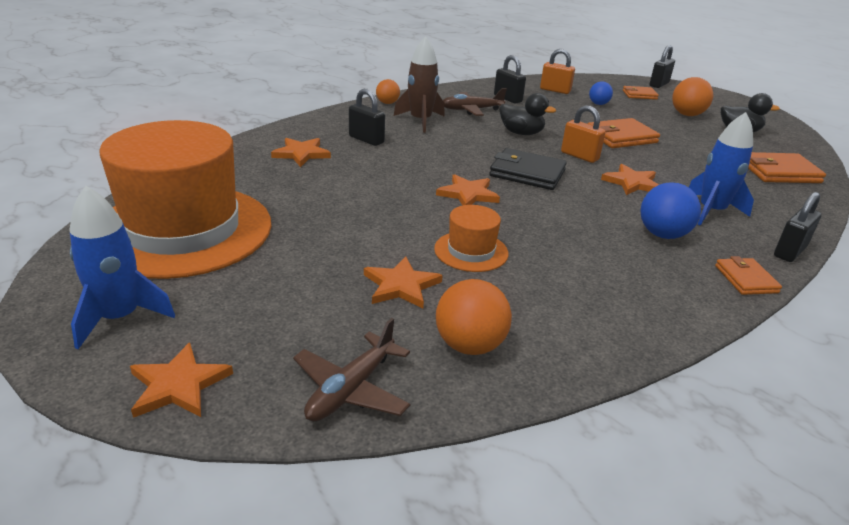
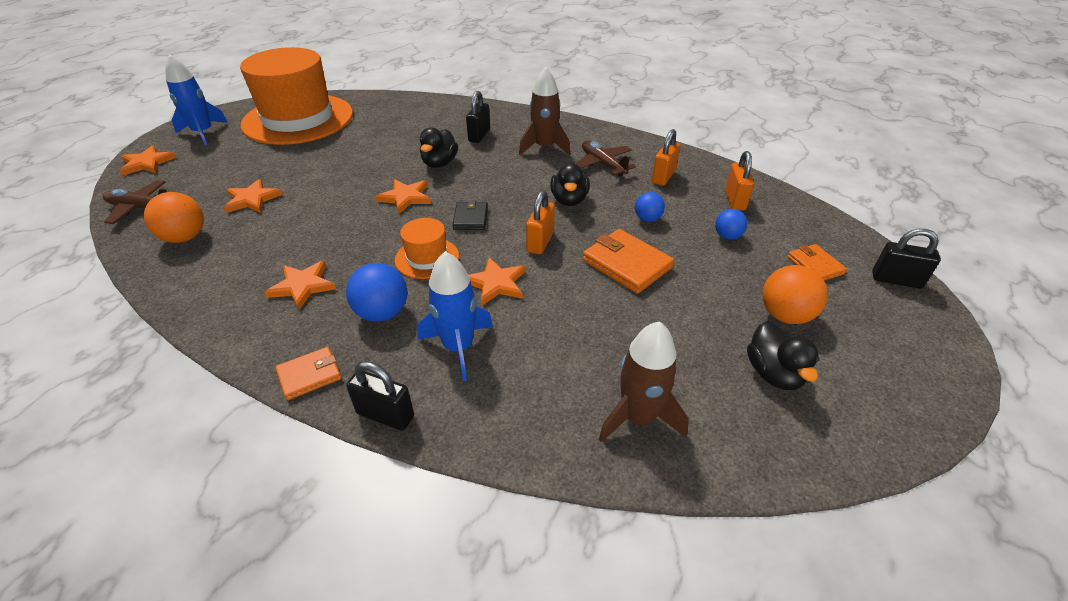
camera: 70 degrees right, 10 degrees up
(301, 154) = (430, 121): orange star -> orange star (302, 286)
(387, 103) = (571, 125): orange ball -> none
(409, 167) = (439, 163): none -> black duck
(471, 251) = (308, 216): orange hat -> orange hat (427, 258)
(507, 98) = (663, 177): black padlock -> orange padlock
(527, 173) = (470, 218): black wallet -> black wallet, size x0.61
(564, 117) = (647, 219): none -> blue ball
(779, 172) = (638, 417): orange wallet -> brown rocket

